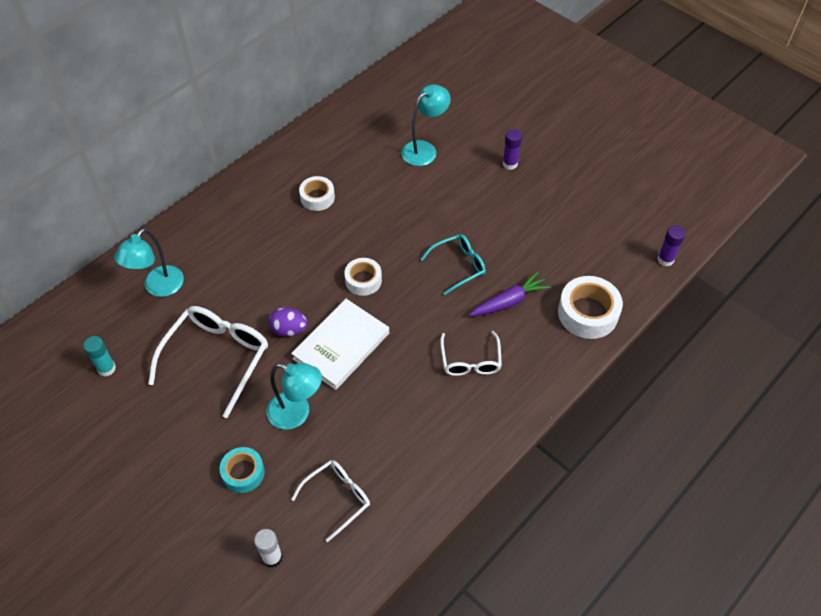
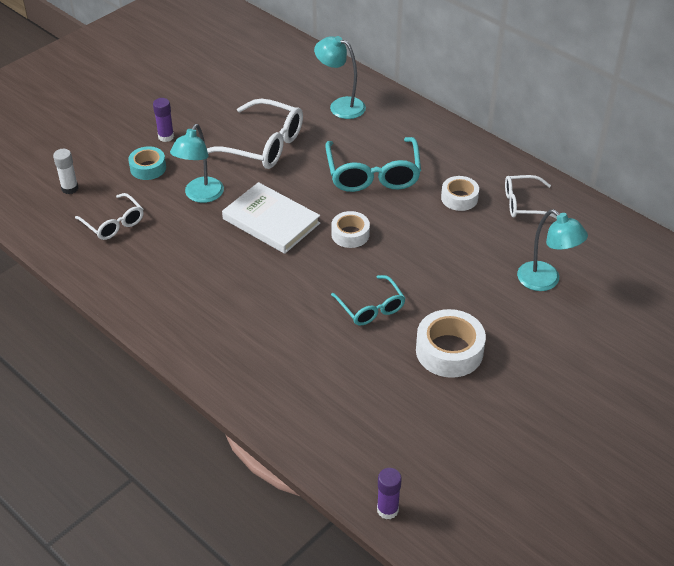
camera: 90 degrees right, 10 degrees down
(106, 368) = (257, 87): turquoise glue stick -> none
(276, 261) = (373, 174): none -> turquoise glasses
(289, 330) = (291, 186): purple egg -> none
(470, 361) = (247, 314): white glasses -> white glasses (524, 204)
(509, 301) = (322, 349): purple carrot -> none
(510, 164) = (534, 359): purple glue stick -> purple glue stick (166, 137)
(588, 313) = (304, 419): white tape -> white tape (449, 351)

